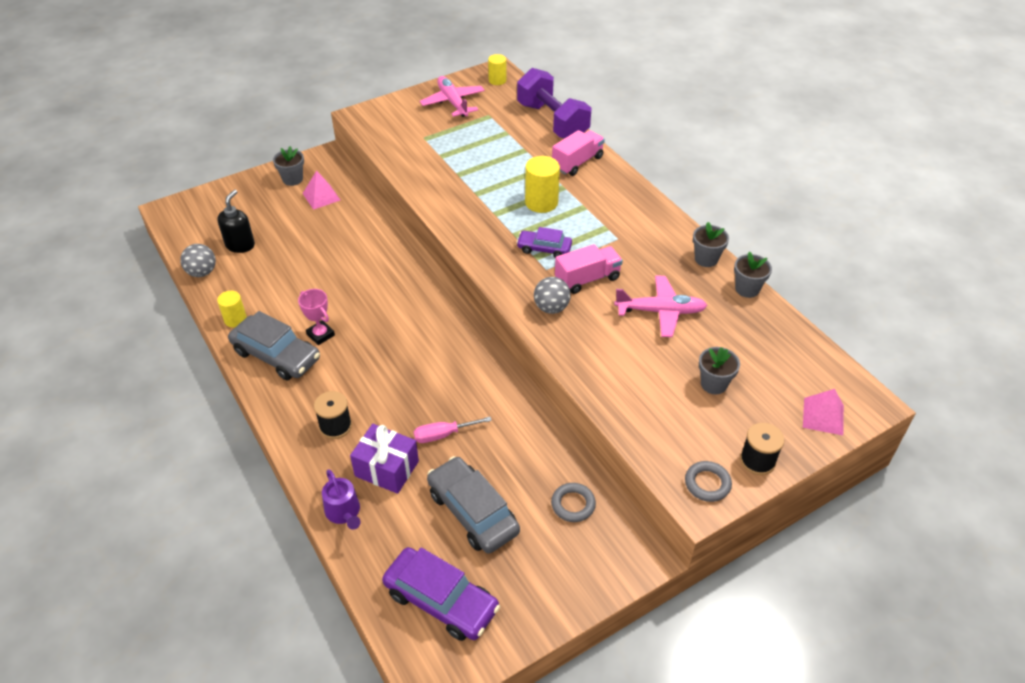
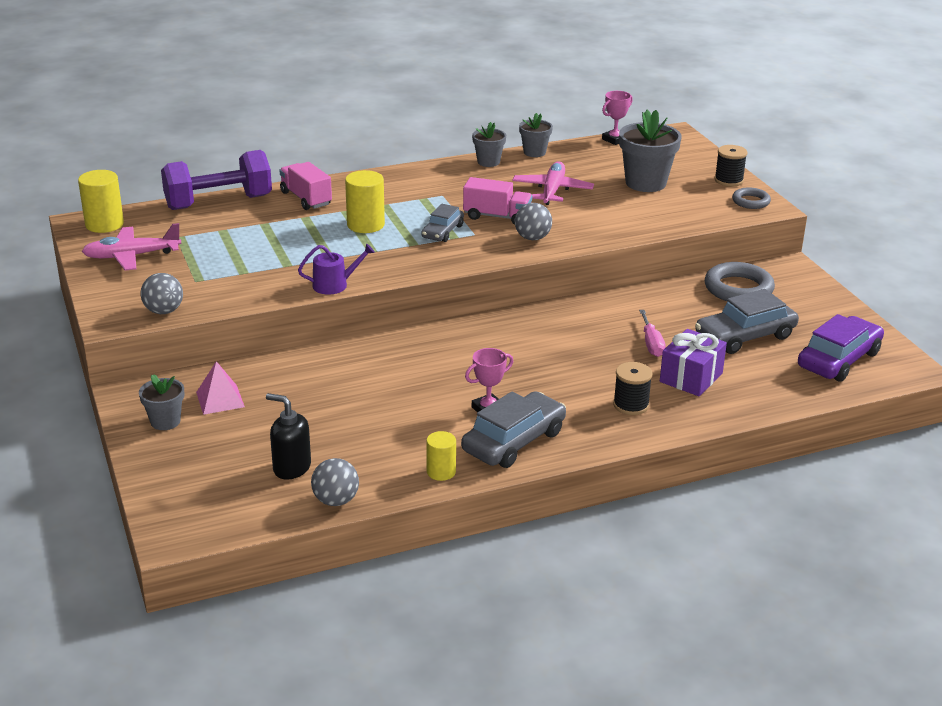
camera: 80 degrees left, 15 degrees down
(344, 512) = (743, 405): purple watering can -> purple watering can (334, 285)
(377, 133) = (164, 311): none -> grey ball
(497, 80) = (104, 224): yellow cylinder -> yellow cylinder, size x1.60
(544, 249) = (442, 232): purple car -> grey car
(573, 504) = (738, 289): grey ring -> grey ring, size x1.73
(587, 279) = (497, 216): pink truck -> pink truck turned 120 degrees clockwise
(713, 384) = (645, 183): grey flower pot -> grey flower pot, size x1.75
(817, 350) = (614, 140): none -> pink trophy
(823, 416) = (686, 150): pink pyramid -> none

